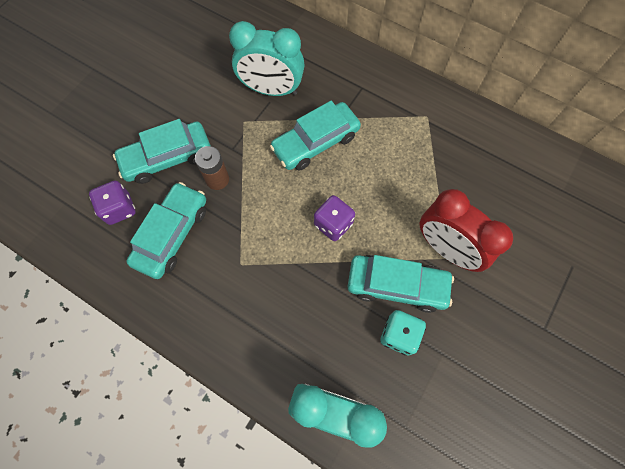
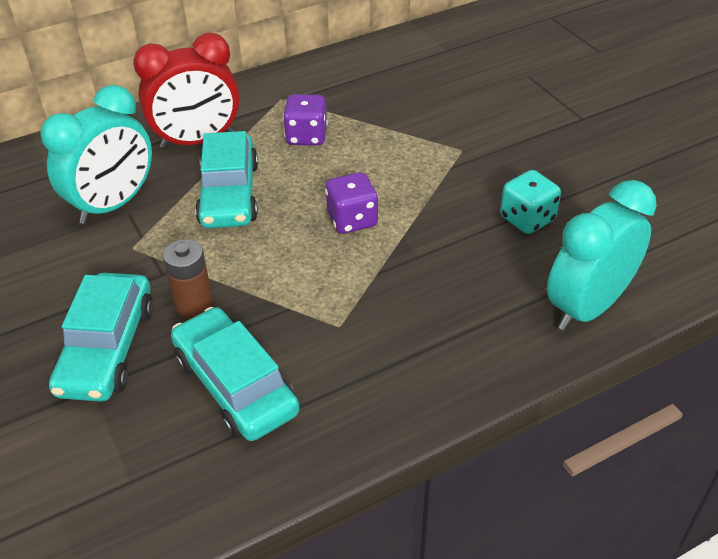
camera: 60 degrees left, 25 degrees down
(119, 209) = (139, 437): purple dice -> purple dice (306, 136)
(397, 285) = (467, 198): turquoise car -> none
(446, 249) = (451, 146): red clock -> red clock (197, 141)

